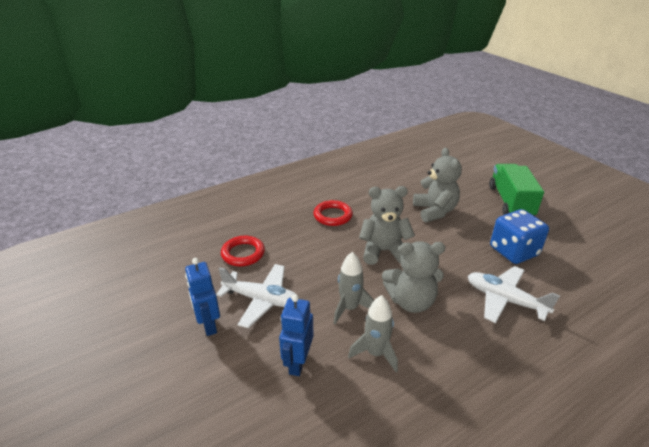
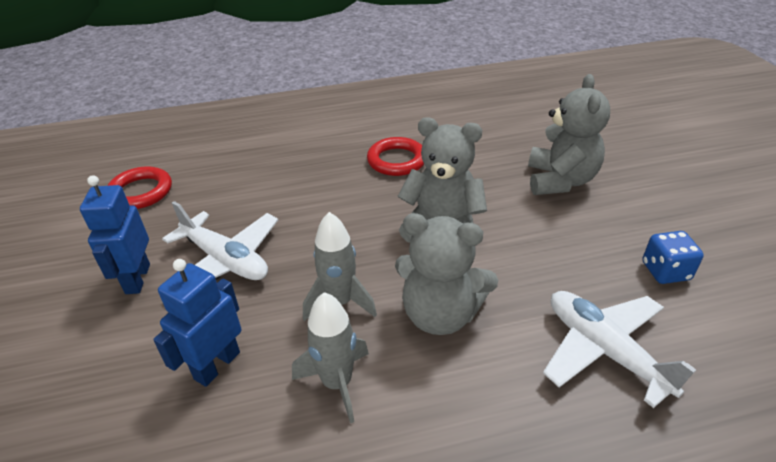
camera: 20 degrees right, 5 degrees up
(243, 253) = (242, 191): red ring -> red ring (140, 192)
(510, 202) = (703, 188): green truck -> none
(513, 251) = (665, 271): blue dice -> blue dice, size x0.57

